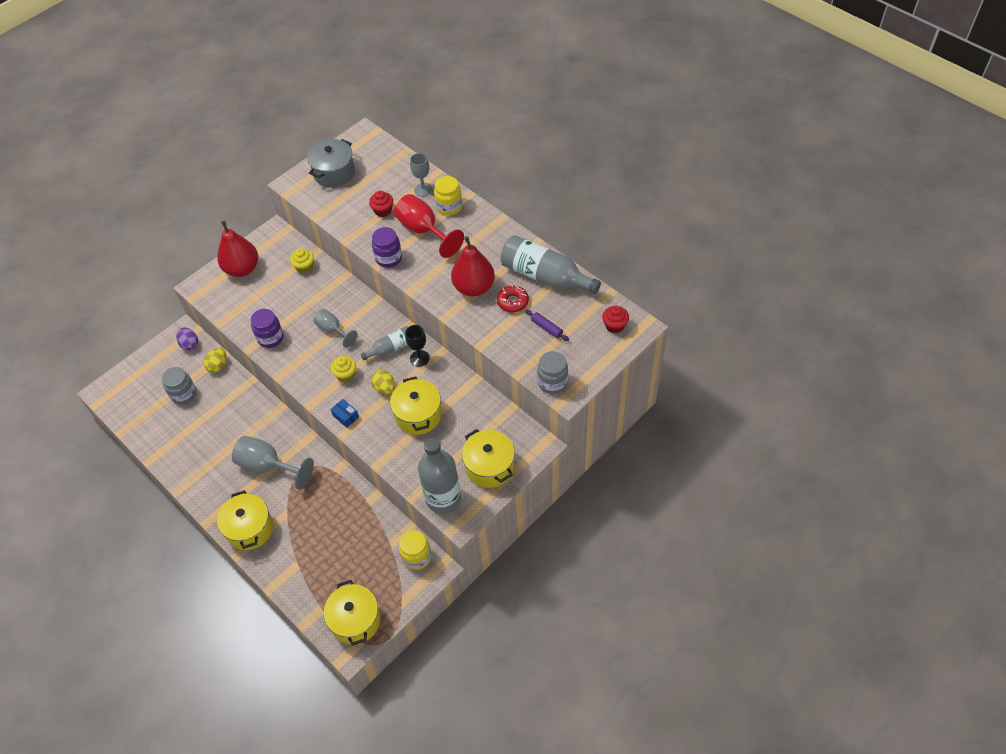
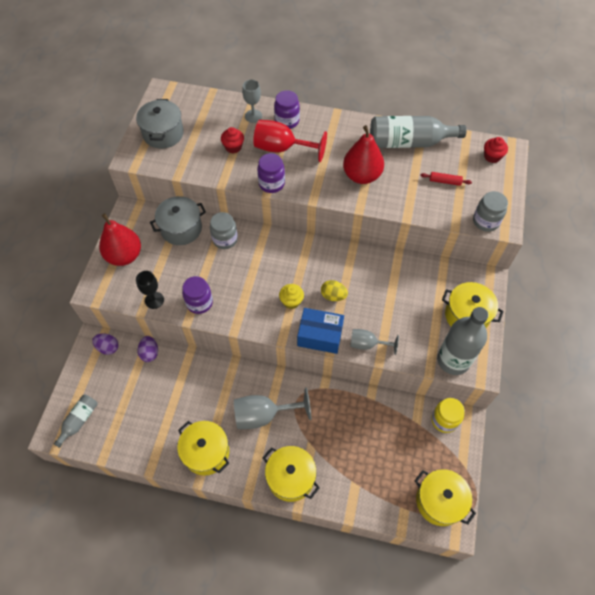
camera: 35 degrees left, 5 degrees up
(184, 394) = (137, 394): grey jar -> grey jar (225, 239)
(218, 366) = (150, 353): yellow egg -> purple egg
(304, 267) = (181, 229): yellow cupcake -> grey pot
(333, 330) = (250, 270): grey goblet -> grey goblet (367, 344)
(345, 416) = (320, 336): blue box -> blue box, size x1.95
(391, 348) = (311, 261): grey bottle -> grey bottle (79, 421)
(418, 415) = (378, 304): yellow pot -> yellow pot (206, 452)
(419, 358) = (341, 257): black goblet -> black goblet (154, 300)
(449, 207) = (287, 121): yellow jar -> purple jar
(512, 302) = (401, 173): red donut -> none
(547, 328) = (445, 181): purple rolling pin -> red rolling pin

